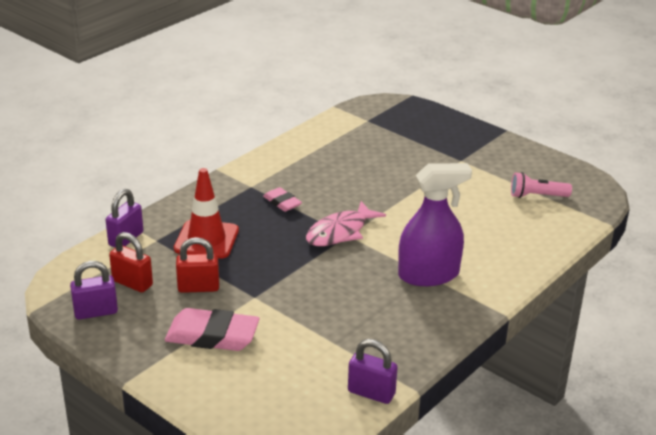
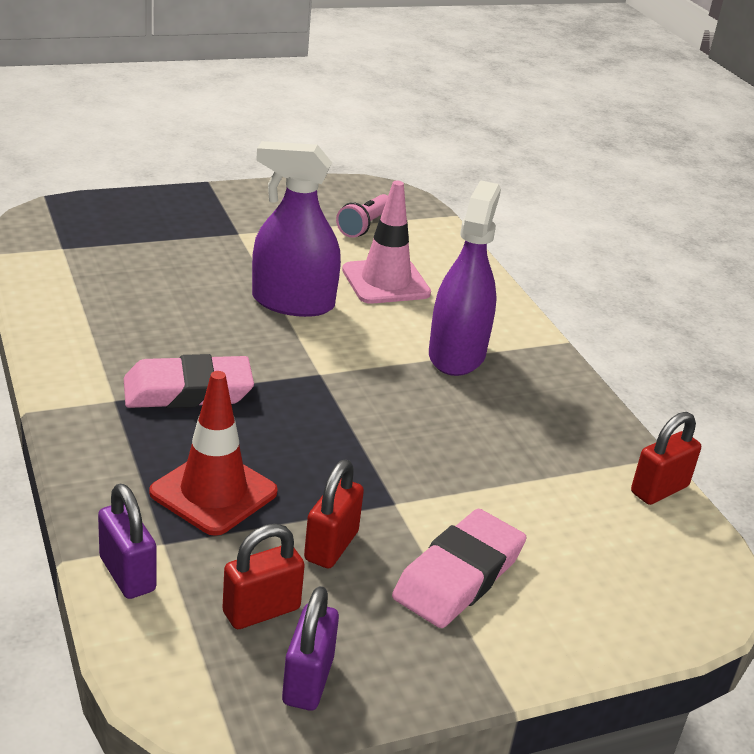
camera: 65 degrees left, 0 degrees up
(282, 202) = (188, 391): pink eraser -> pink eraser, size x1.81
(340, 232) = (308, 376): pink fish -> none
(371, 393) = (659, 490): purple padlock -> red padlock
(409, 202) = (293, 302): none -> purple spray bottle
(478, 225) = (385, 282): none -> pink traffic cone

